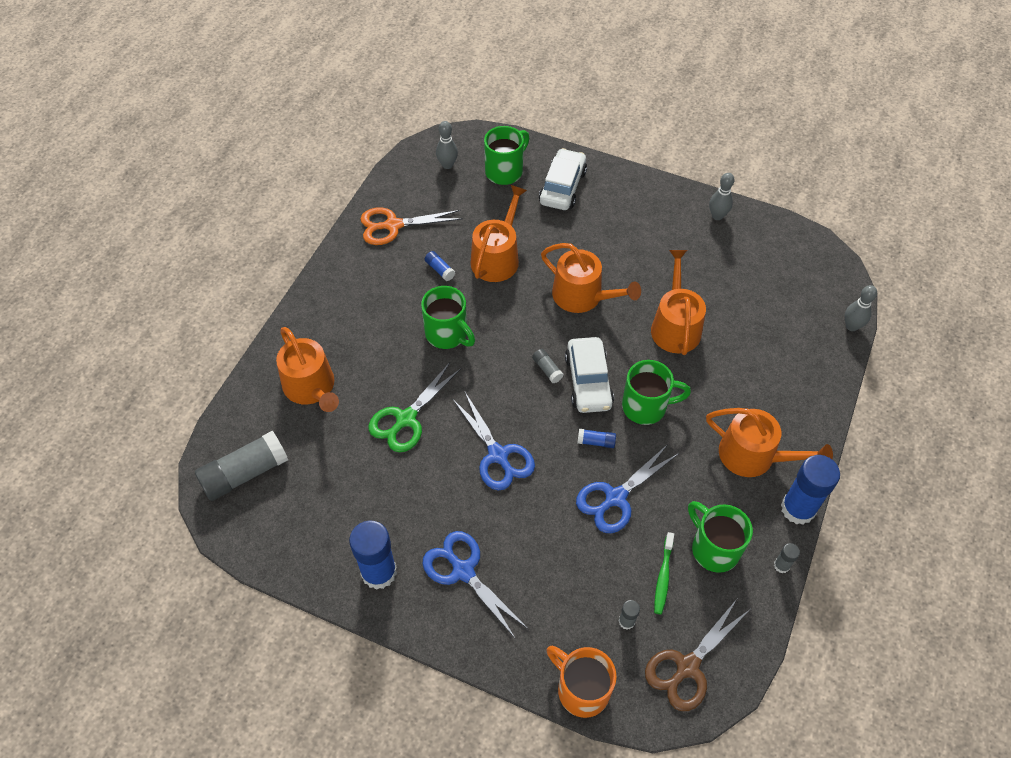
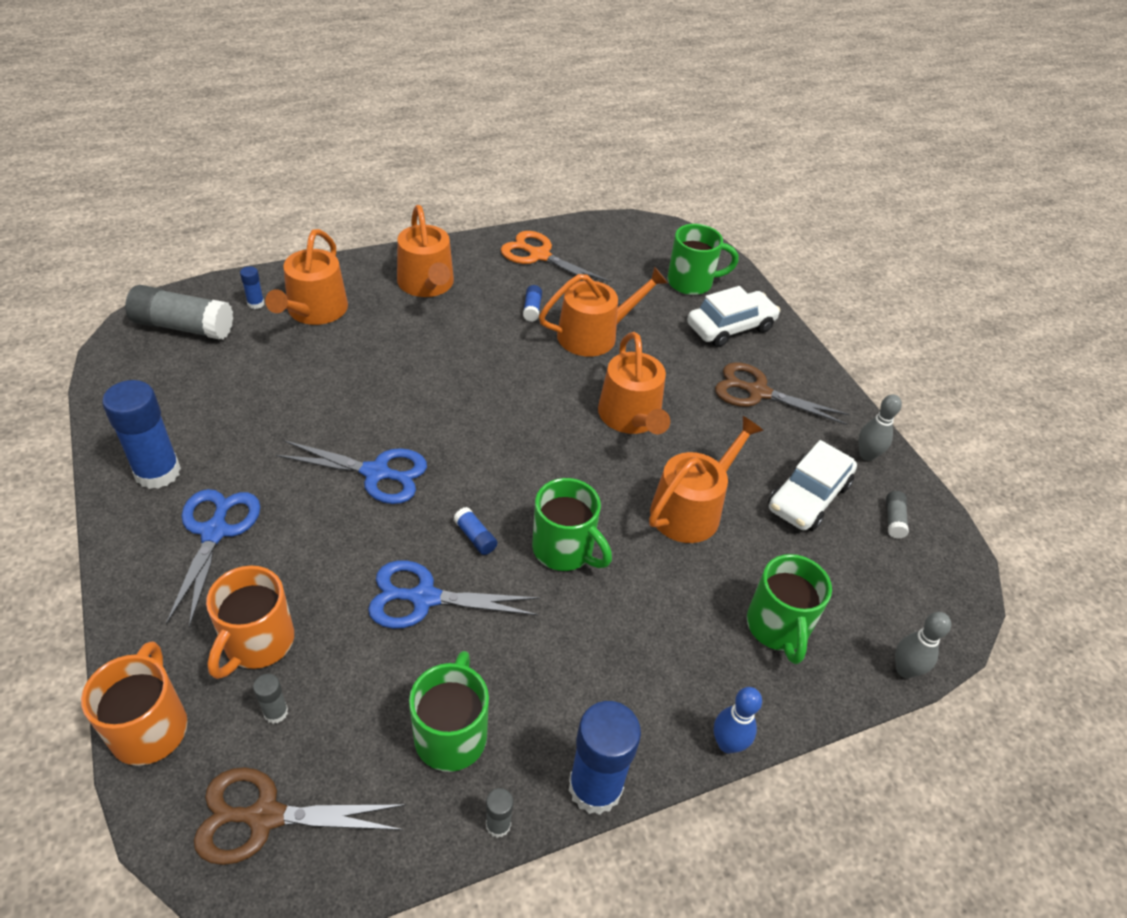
camera: 40 degrees right, 10 degrees down
(266, 416) = (256, 304): none -> blue glue stick
(406, 419) = (347, 386): green scissors -> none
(447, 165) = (645, 247): grey bowling pin -> none
(447, 334) = (470, 355): green mug -> green mug (778, 628)
(498, 455) = (376, 473): blue scissors -> blue scissors turned 90 degrees counterclockwise
(547, 369) = (516, 445): grey glue stick -> grey glue stick (893, 520)
(570, 601) = (257, 643): none -> orange mug
(588, 381) = (539, 484): white car -> white car (808, 496)
(625, 221) = (758, 392): none -> brown scissors
(663, 577) = (366, 709): green toothbrush -> none
(753, 456) = (616, 690): orange watering can -> orange watering can (427, 284)
(824, 434) = (727, 744): none -> blue bowling pin

